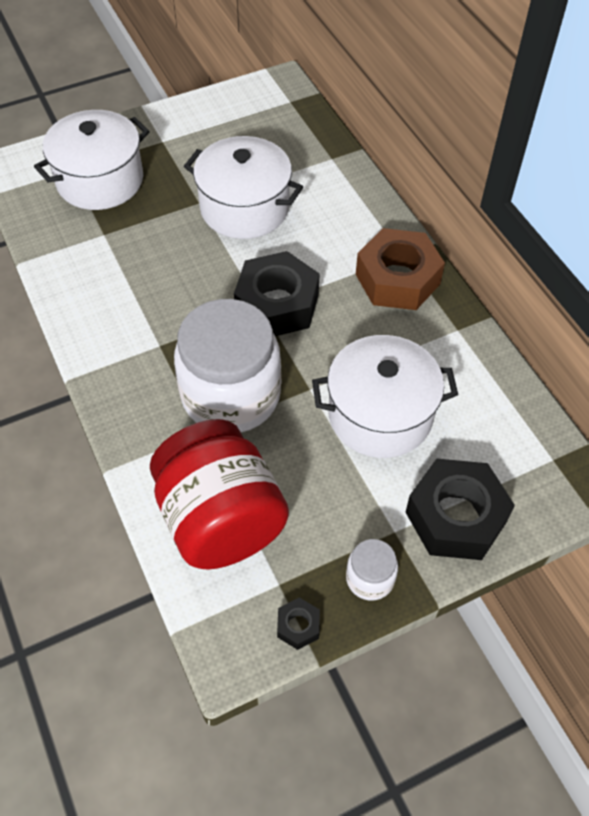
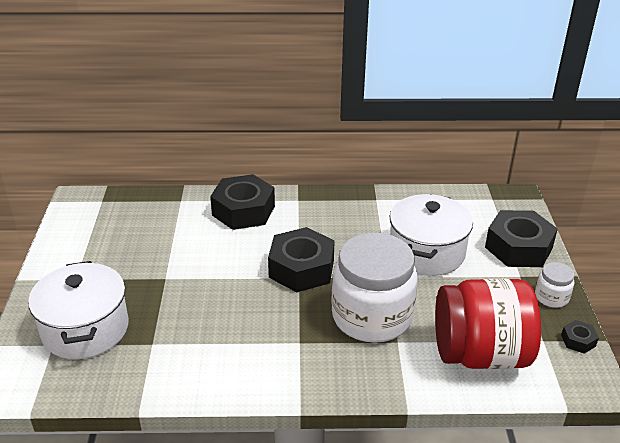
camera: 65 degrees left, 20 degrees down
(244, 208) = (193, 256): white pot -> none
(348, 215) = (243, 211): none -> black nut
(397, 279) = (317, 208): brown nut -> none

